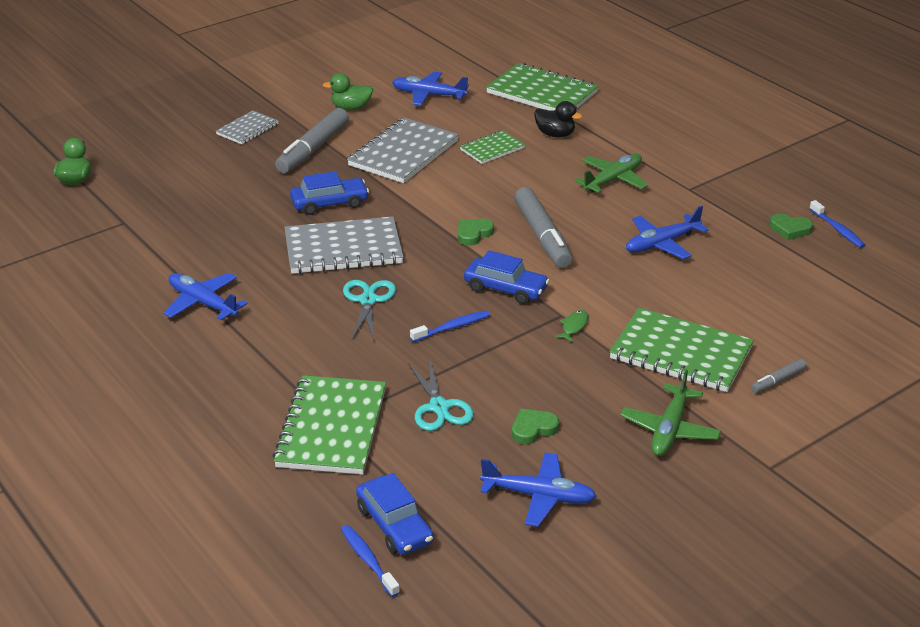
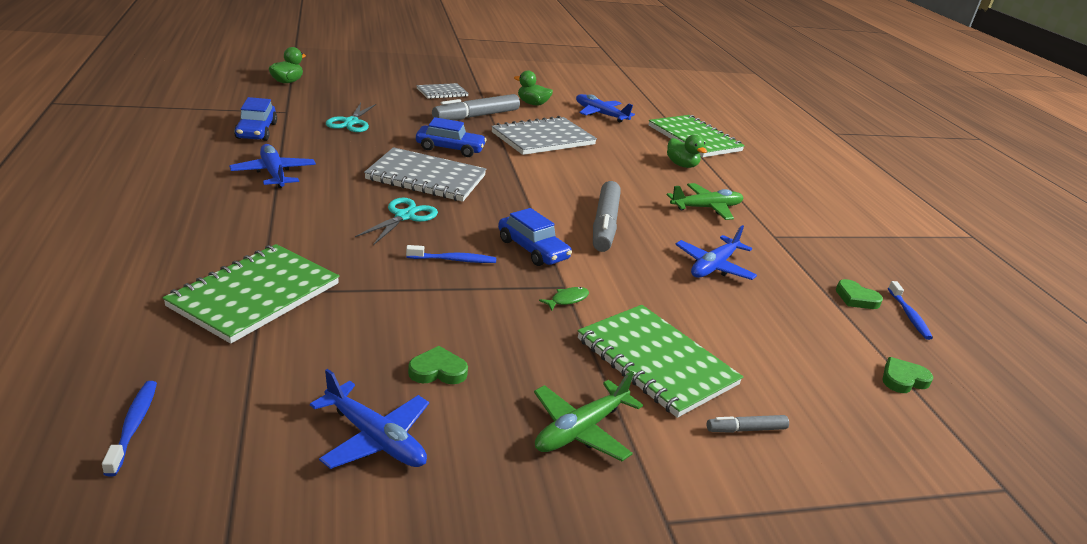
camera: 20 degrees right, 5 degrees down
(394, 525) = (201, 403): blue car -> blue car (256, 131)
(439, 407) = (370, 316): turquoise scissors -> turquoise scissors (351, 122)
(473, 234) = (545, 203): green heart -> green heart (903, 379)
(492, 149) = (618, 157): green notebook -> none
(555, 134) = (681, 165): black duck -> green duck
(662, 243) = (714, 266): blue plane -> blue plane turned 45 degrees counterclockwise

